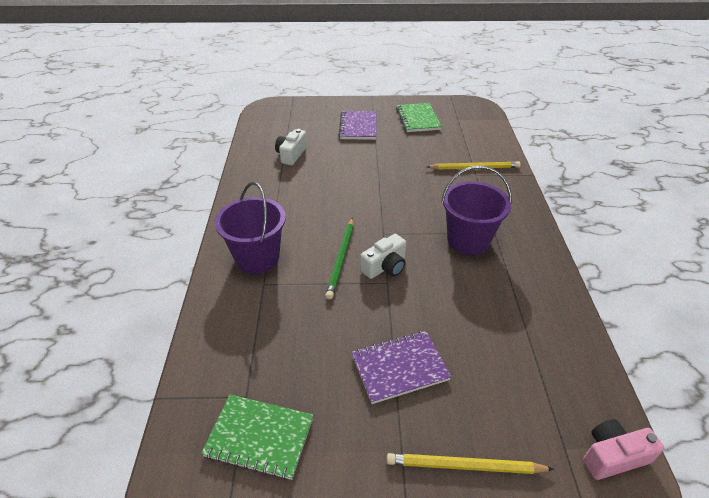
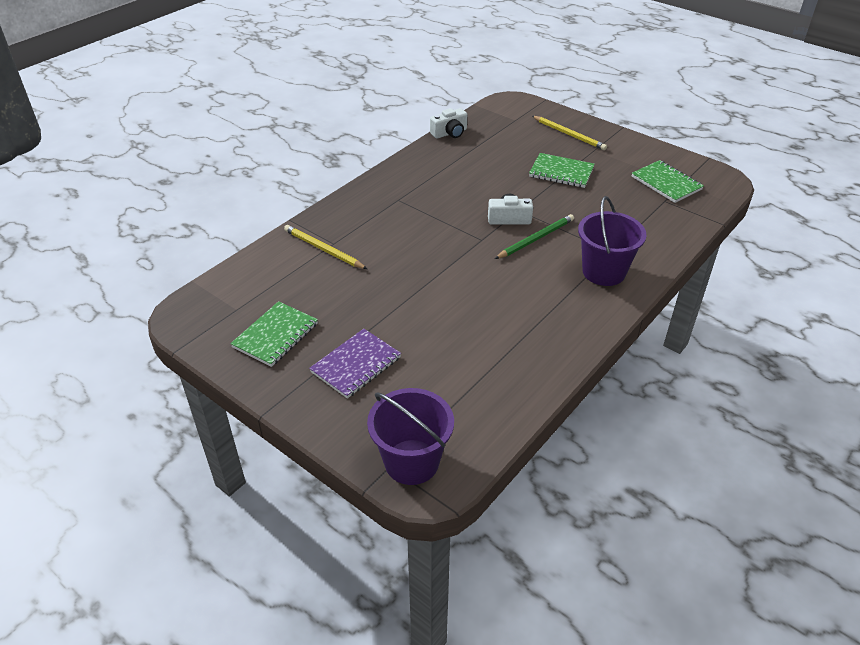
camera: 140 degrees left, 0 degrees up
(291, 154) = (478, 366): white camera -> white camera (450, 133)
(399, 367) = (561, 172): purple notebook -> green notebook
(468, 240) = (425, 204): purple bucket -> purple bucket (411, 462)
(613, 456) = (498, 110): pink camera -> none

